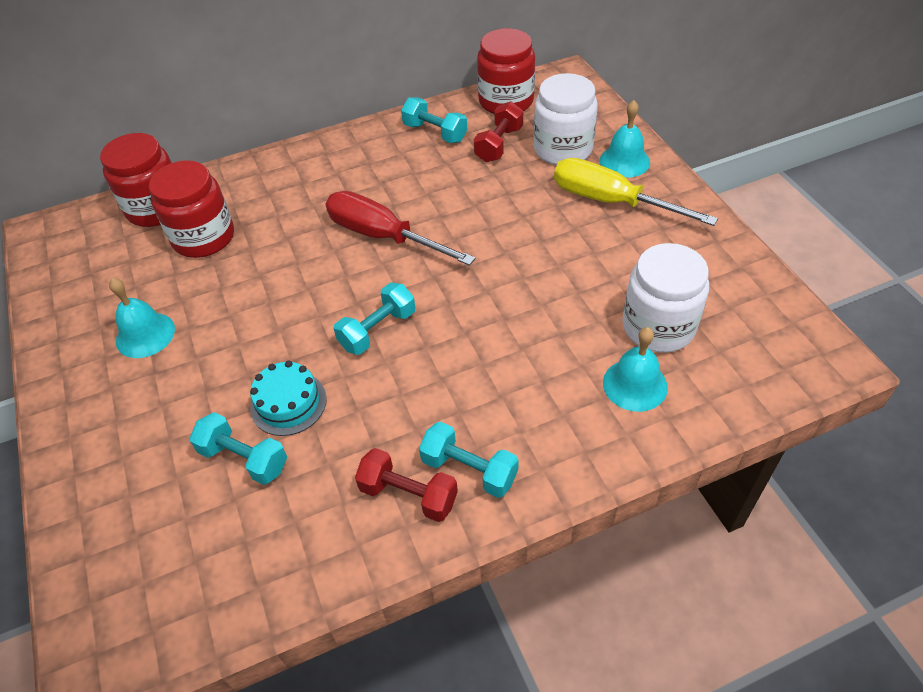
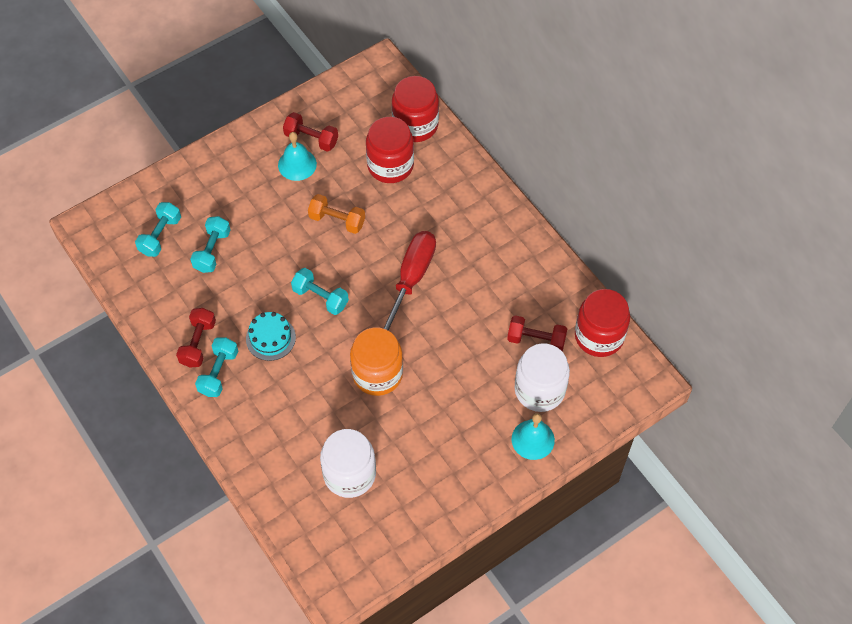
camera: 75 degrees right, 10 degrees up
(112, 314) = (311, 139): none -> red dumbbell
(261, 299) = (337, 220): none -> orange dumbbell
(288, 403) = (254, 262): turquoise cake -> turquoise cake (270, 338)
(435, 132) = (542, 289): turquoise dumbbell -> turquoise dumbbell (160, 236)
(513, 283) = (377, 374): none -> orange jar
(611, 201) = (479, 433): yellow screwdriver -> none
(635, 384) = (295, 462): turquoise bell -> none

